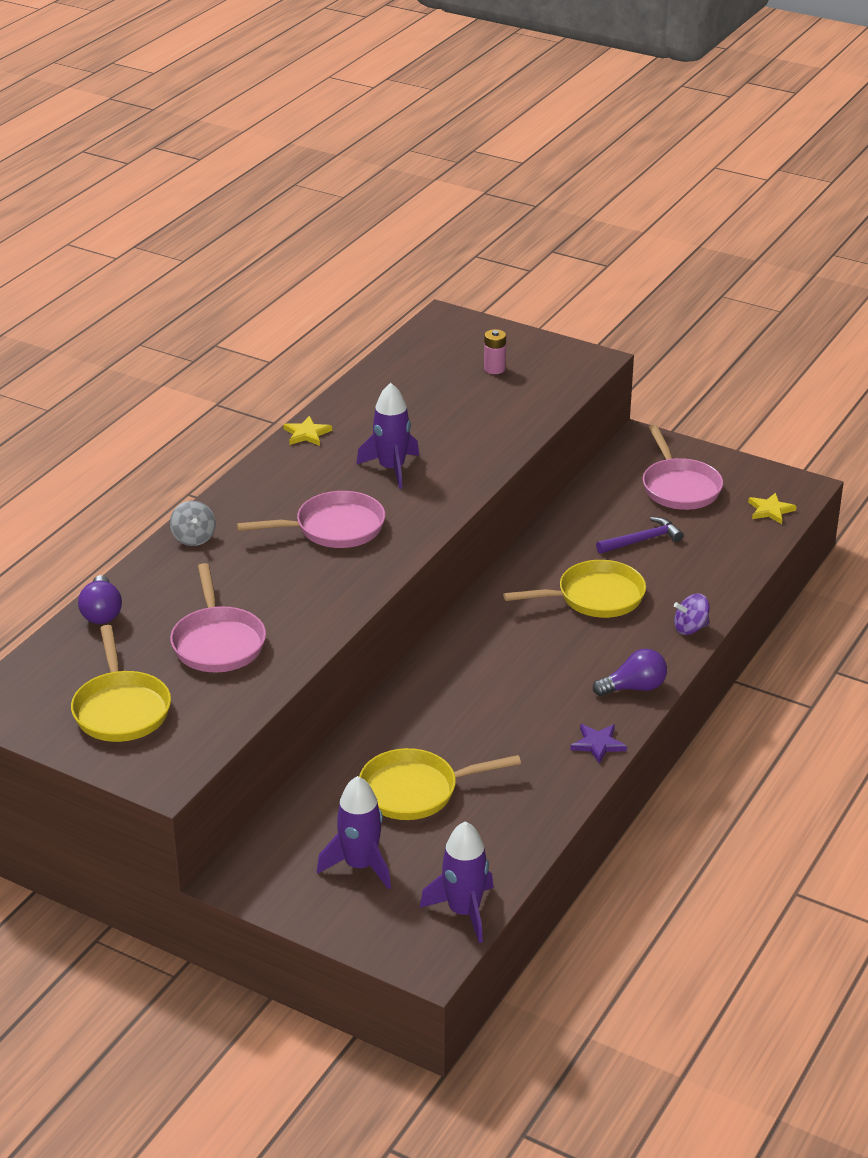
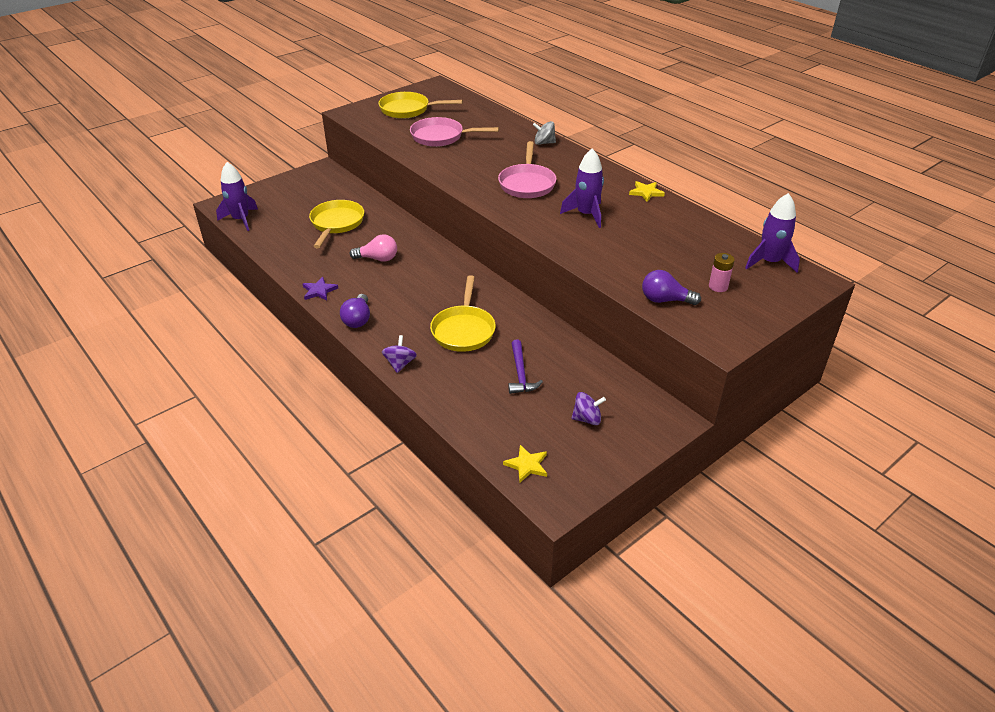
camera: 110 degrees right, 5 degrees up
(102, 612) = (490, 113): purple light bulb -> purple light bulb (665, 300)
(360, 865) = (299, 199): purple rocket -> purple rocket (769, 262)
(487, 715) = (378, 259): none -> pink light bulb
(679, 487) = (587, 419): pink pan -> purple spinning top

